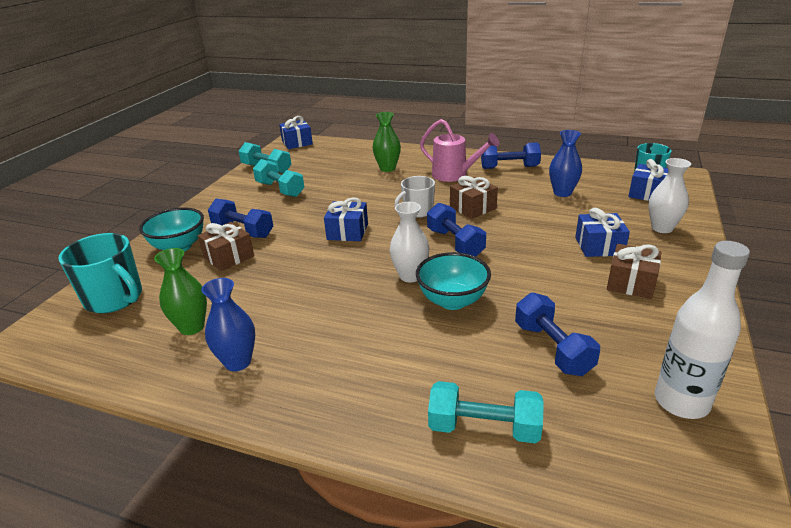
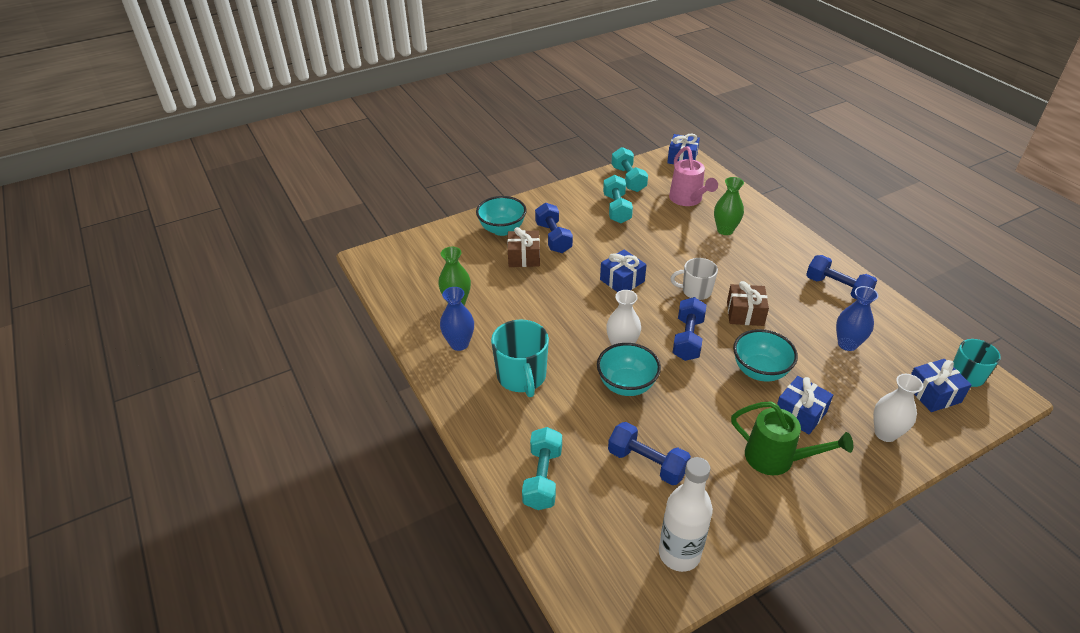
camera: 40 degrees right, 10 degrees up
(115, 298) = (434, 253): turquoise mug -> turquoise mug (522, 377)
(454, 175) = (774, 269): pink watering can -> pink watering can (688, 200)
(484, 428) = (543, 478): turquoise dumbbell -> turquoise dumbbell turned 45 degrees clockwise
(535, 236) = (759, 371): none -> turquoise bowl
(552, 348) = (647, 463): blue dumbbell -> blue dumbbell turned 75 degrees counterclockwise
(631, 283) = (777, 459): brown gift -> green watering can

